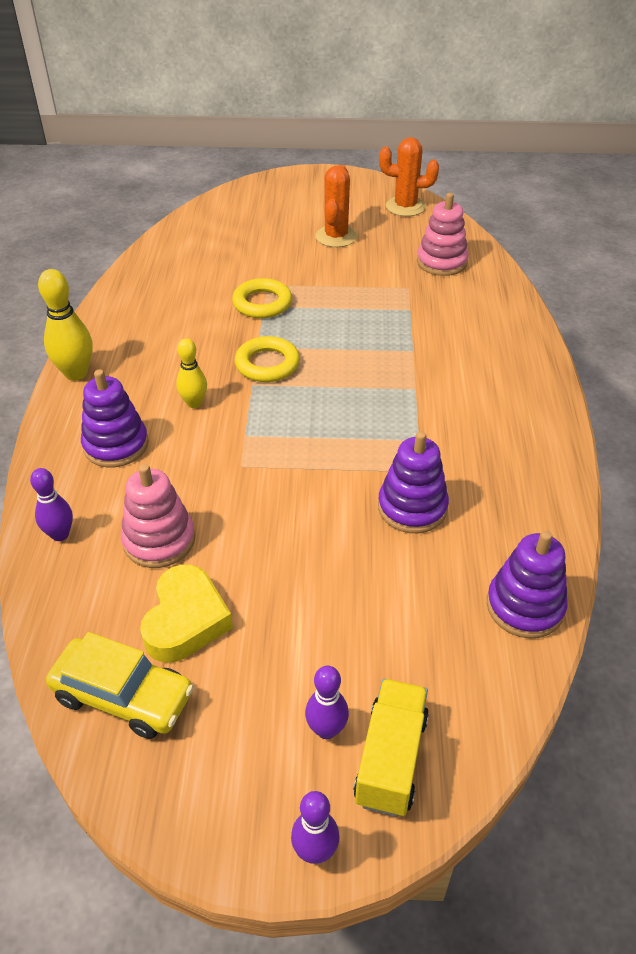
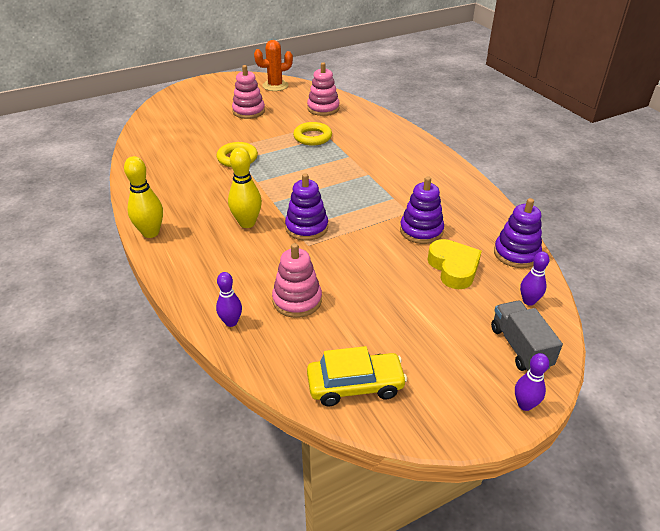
camera: 30 degrees left, 5 degrees down
(116, 445) = (219, 262): purple stacking toy -> purple stacking toy (306, 227)
(186, 620) = (353, 333): yellow heart -> yellow heart (453, 268)
(194, 403) = (247, 223): yellow bowling pin -> yellow bowling pin, size x1.57
(267, 364) = (272, 188): yellow ring -> yellow ring (312, 137)
(326, 729) = (477, 349): purple bowling pin -> purple bowling pin (528, 301)
(336, 237) = (248, 111): orange cactus -> pink stacking toy
(391, 759) = (520, 347): yellow truck -> grey truck

